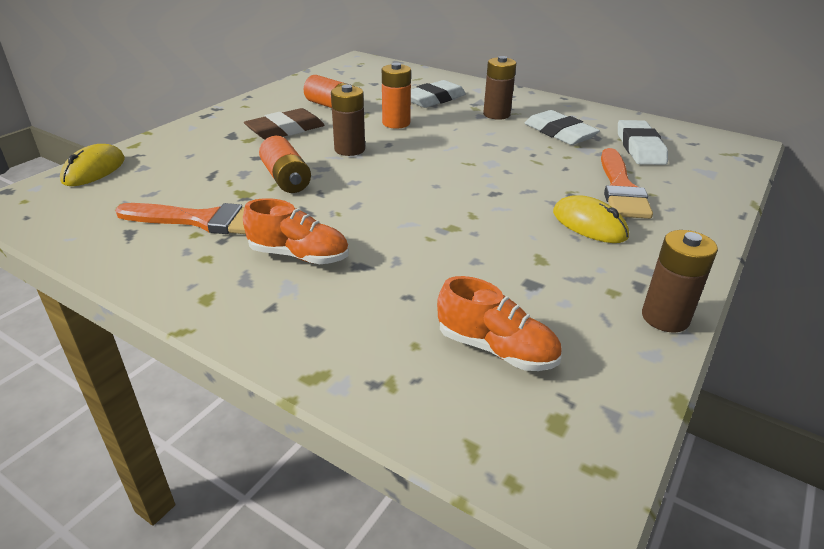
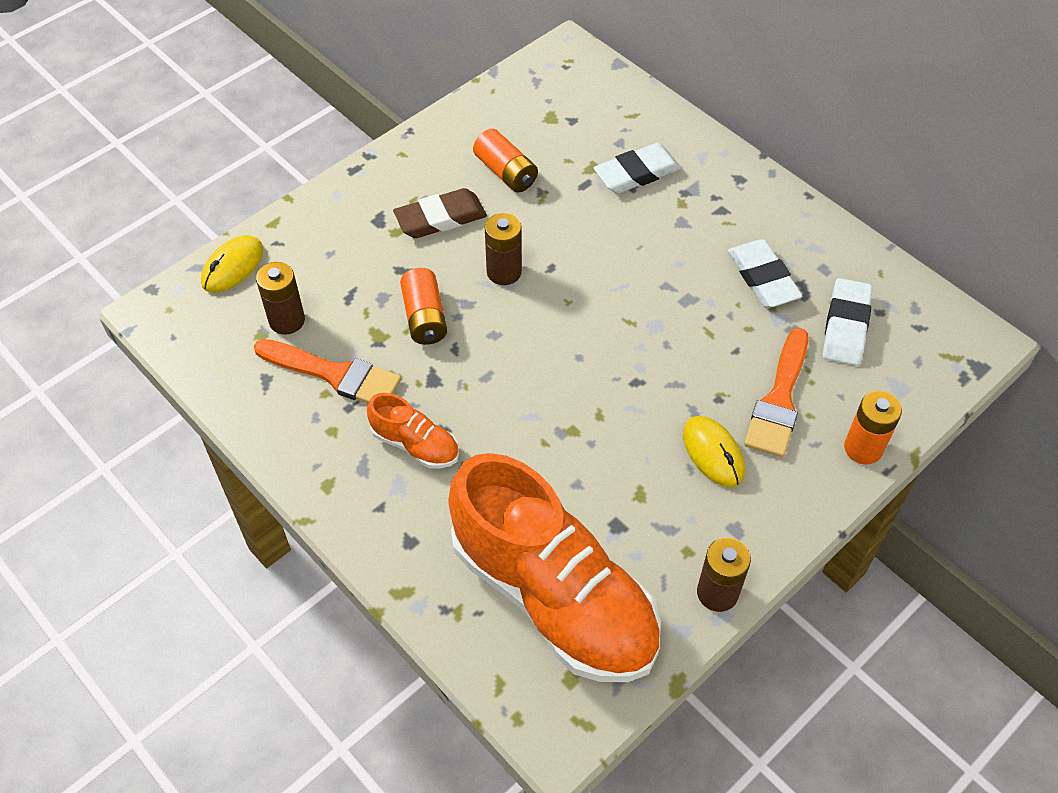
camera: 15 degrees right, 20 degrees up
(396, 123) = (572, 224): orange battery -> orange battery (863, 448)
(496, 114) = (702, 223): brown battery -> brown battery (287, 320)
(496, 349) = (553, 596): orange shoe -> orange shoe, size x2.33

